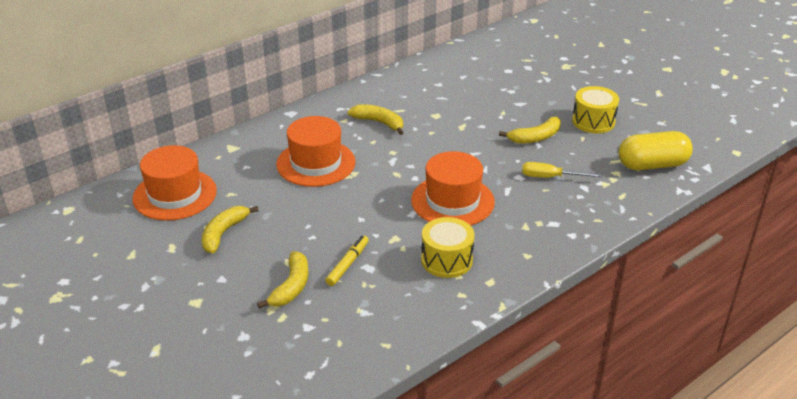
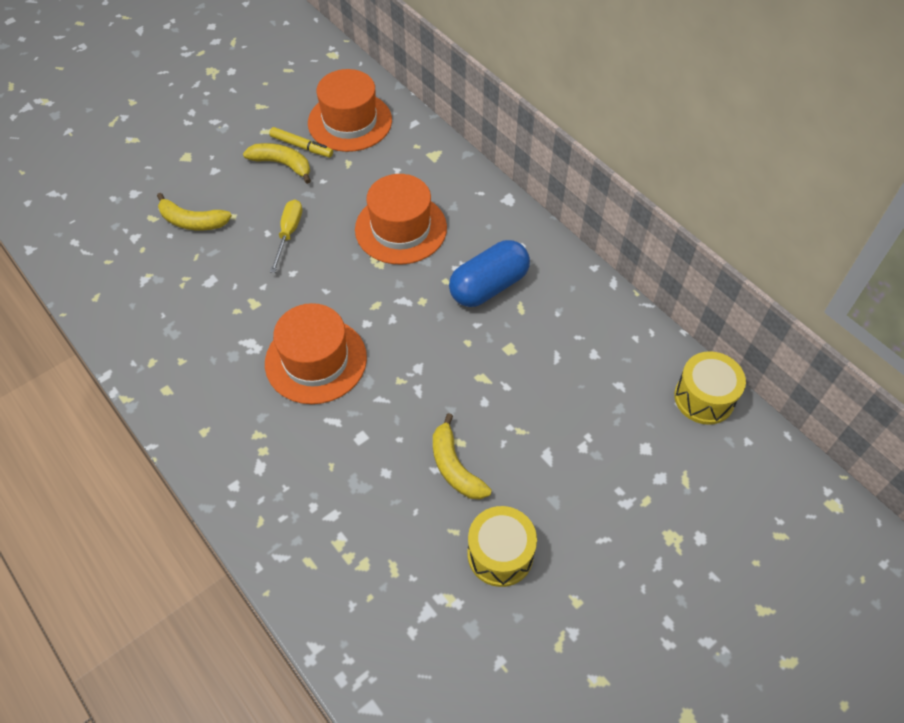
camera: 90 degrees right, 20 degrees up
(347, 264) = (218, 264): yellow marker -> yellow marker (302, 146)
(379, 123) = (489, 286): yellow banana -> blue capsule
(447, 260) = (209, 350): yellow drum -> yellow drum (704, 398)
(550, 177) = (357, 475): yellow screwdriver -> yellow screwdriver (289, 233)
(652, 165) = (380, 621): yellow capsule -> none

